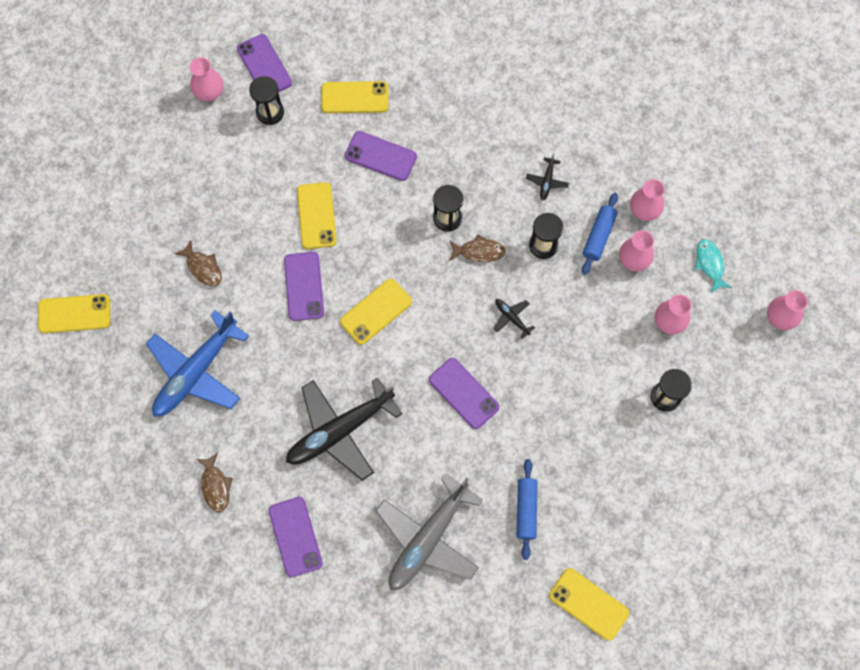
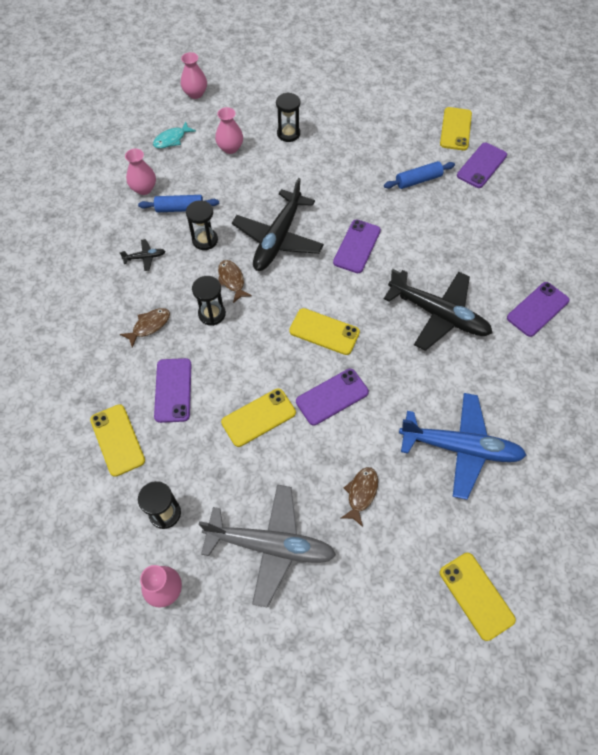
camera: 115 degrees left, 10 degrees down
(215, 486) = (542, 384): brown fish -> brown fish (149, 326)
(264, 66) = (111, 547): purple phone -> purple phone (481, 165)
(428, 538) = (477, 227): grey plane -> grey plane (270, 545)
(512, 318) = (278, 238): black plane -> black plane, size x2.45
(633, 260) = (190, 182): pink vase -> none

